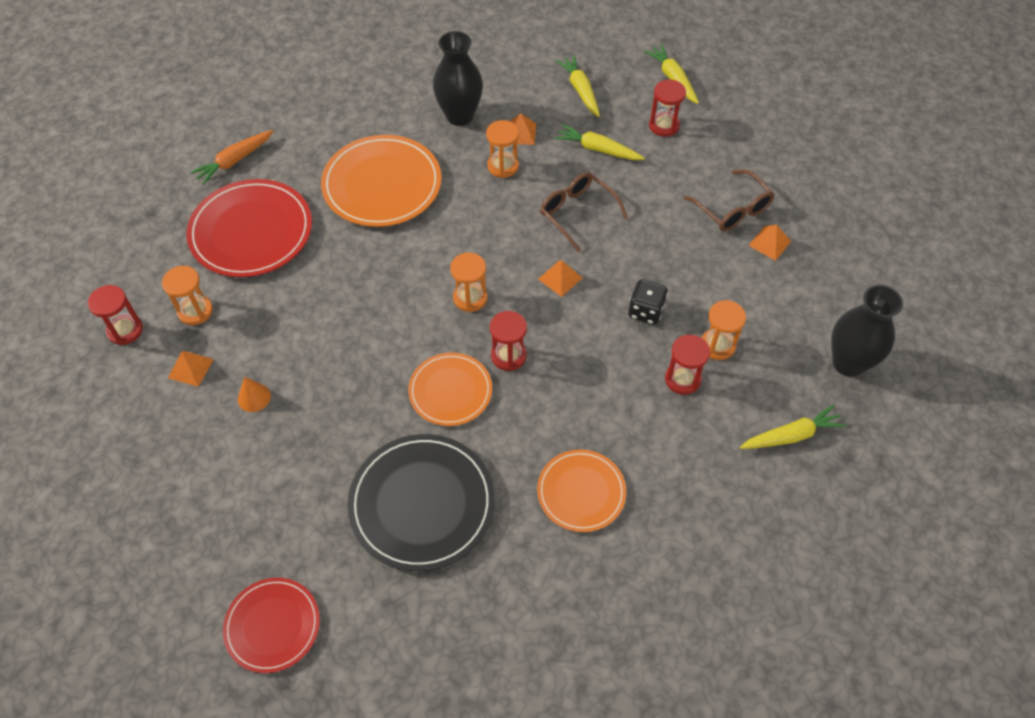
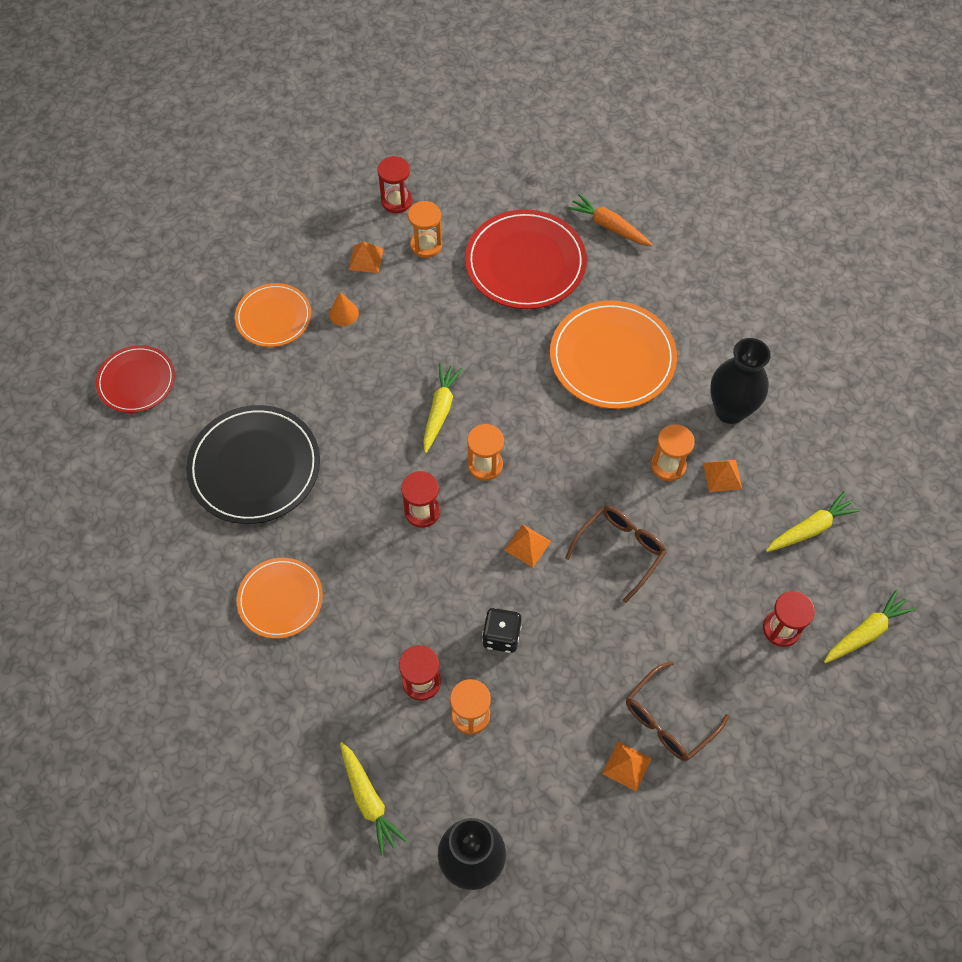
camera: 80 degrees right, 5 degrees up
(450, 391) = (374, 468): orange plate -> orange plate (273, 317)
(597, 149) = (721, 559): yellow carrot -> yellow carrot (440, 410)

